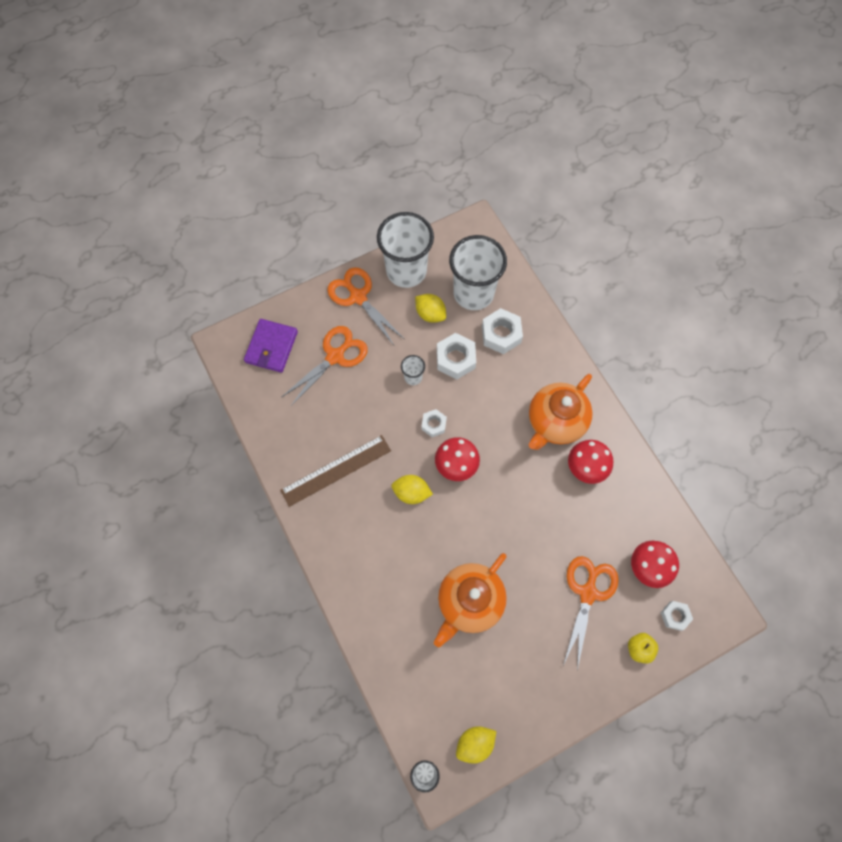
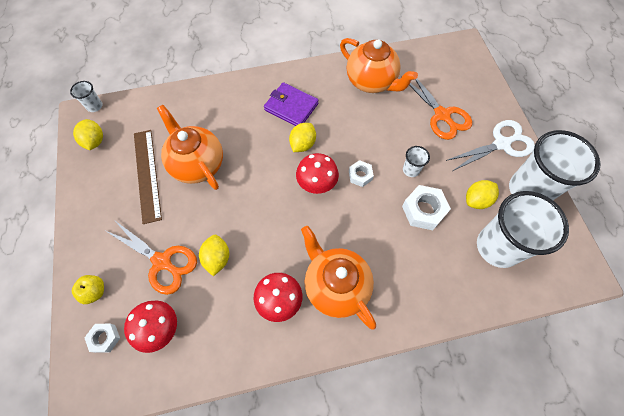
camera: 105 degrees right, 5 degrees down
(271, 347) = (458, 74): purple wallet -> purple wallet (291, 107)
(304, 437) = (372, 82): none -> orange teapot
(336, 470) = (338, 97): brown ruler -> brown ruler (147, 174)
(358, 297) = (501, 144): orange scissors -> white scissors
(501, 334) = (445, 261): white nut -> none
(566, 539) = (217, 258): none -> yellow lemon

